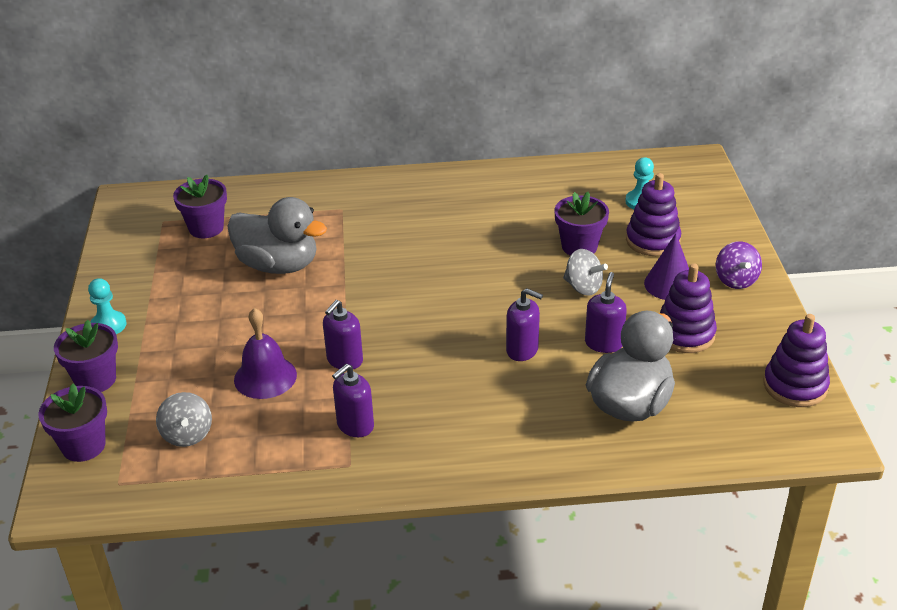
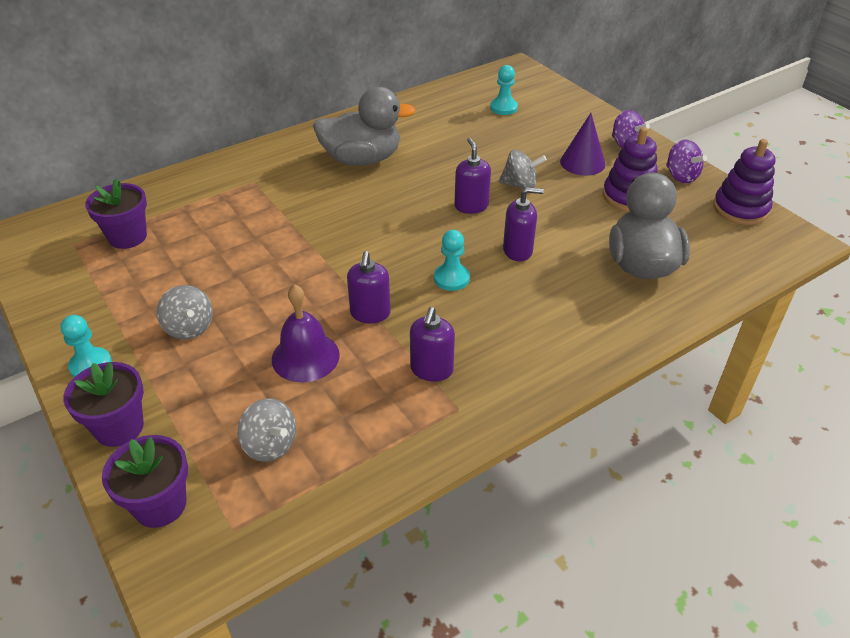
camera: 30 degrees left, 5 degrees up
(197, 321) = (189, 328): none -> grey spinning top
(278, 265) = (232, 248): grey duck -> grey duck (362, 159)
(439, 354) = (451, 278): none -> turquoise pawn
(579, 246) = (488, 154): purple flower pot -> none
(604, 343) = (576, 223): purple soap dispenser -> purple soap dispenser (471, 206)
(652, 240) = (539, 134): purple stacking toy -> none
(763, 331) = (681, 176): none -> purple spinning top

